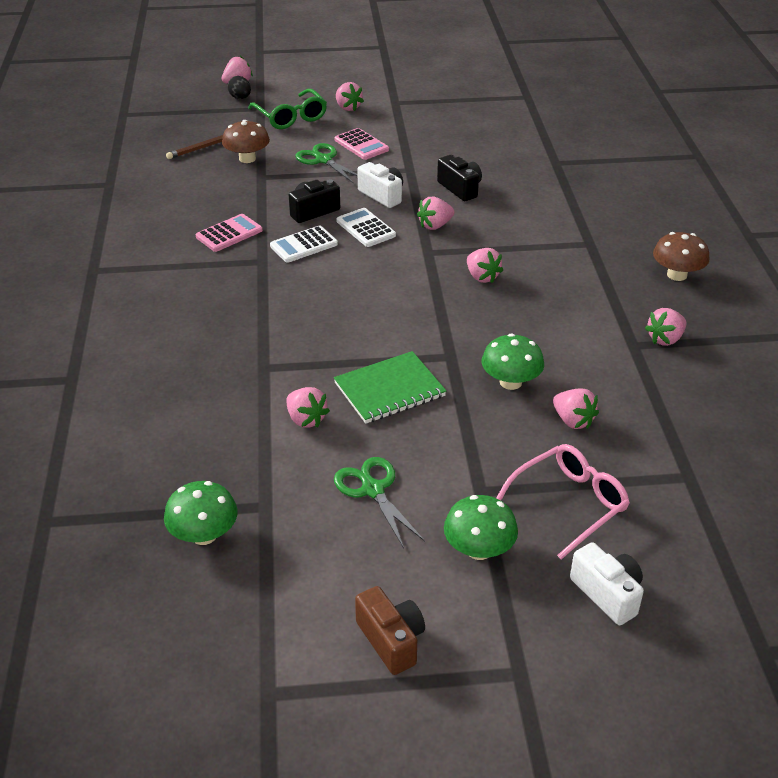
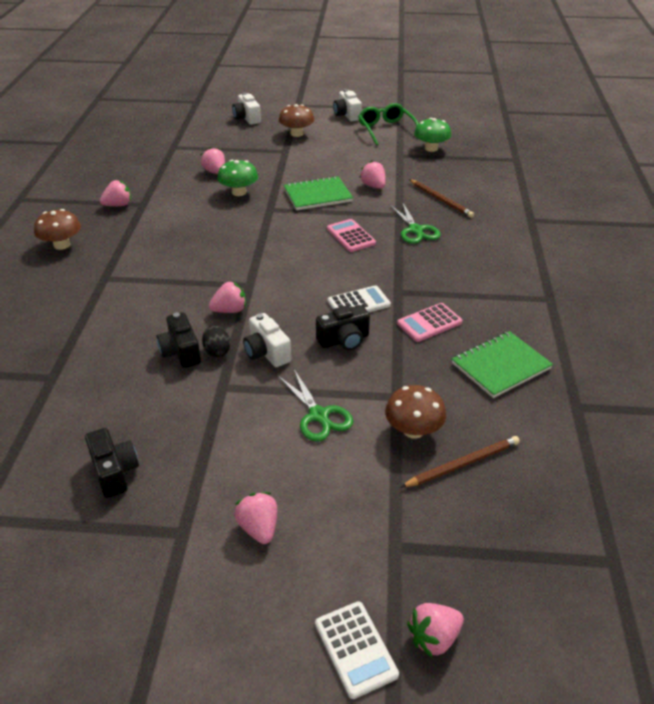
camera: 170 degrees left, 0 degrees up
(166, 205) = (500, 366): none -> green notebook
(199, 402) = (441, 200): none -> brown pencil
(240, 98) = (427, 583): black egg -> black egg (217, 351)
(290, 117) = (349, 515): green glasses -> green glasses (386, 130)
(361, 145) = (264, 438): pink calculator -> pink calculator (351, 236)
(366, 228) = (296, 314): white calculator -> white calculator (355, 649)
(373, 490) = (341, 156): green scissors -> green scissors (415, 230)
(391, 640) = (347, 115): brown camera -> white camera
(458, 120) = (114, 472): none -> black camera
(479, 549) = (296, 134): green mushroom -> brown mushroom
(482, 277) = (216, 259): pink strawberry -> none
(568, 504) = (243, 143): pink glasses -> none

